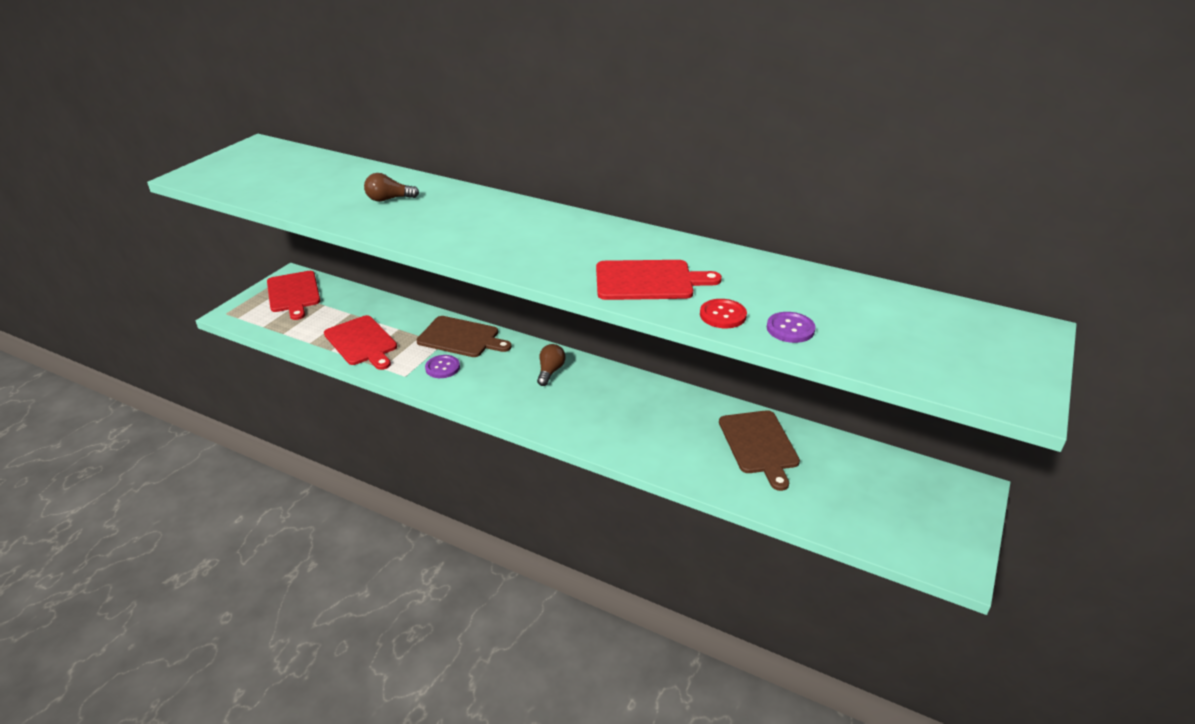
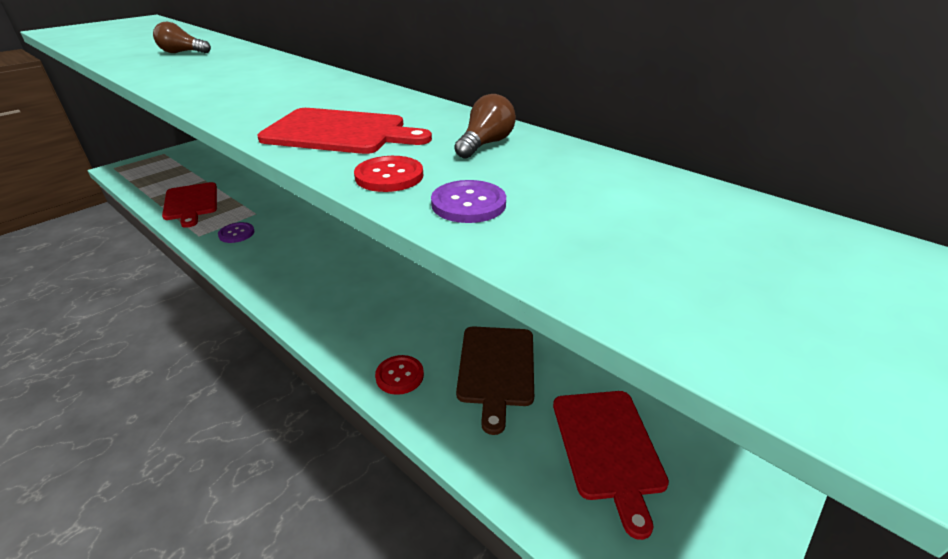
camera: 15 degrees right, 0 degrees up
(294, 293) = (177, 160): red cutting board -> red cutting board (608, 447)
(461, 338) = (275, 211): brown cutting board -> none
(550, 371) = (329, 252): brown light bulb -> brown light bulb (485, 144)
(688, 464) = (399, 376): none -> red button

